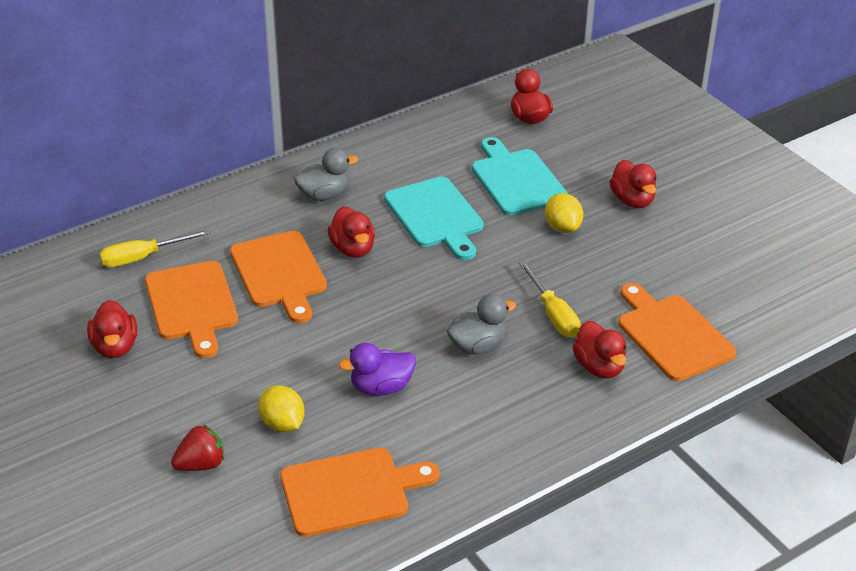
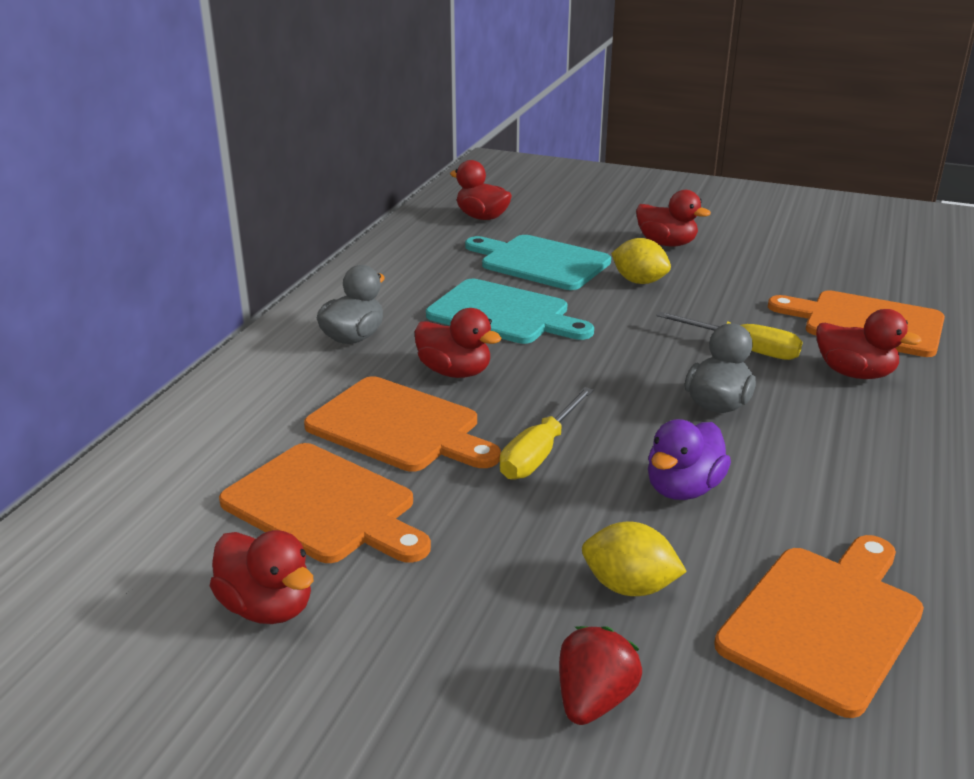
camera: 35 degrees left, 10 degrees down
(142, 257) = (184, 482): yellow screwdriver -> yellow screwdriver (539, 452)

